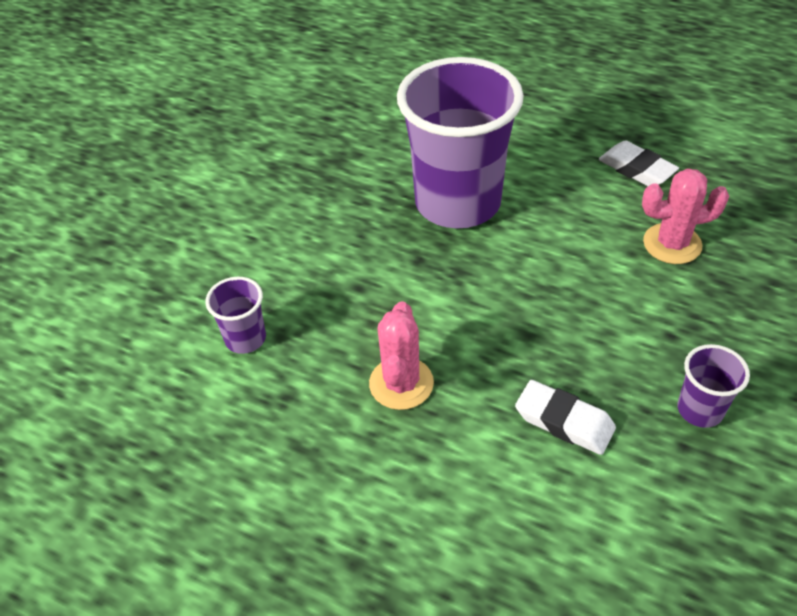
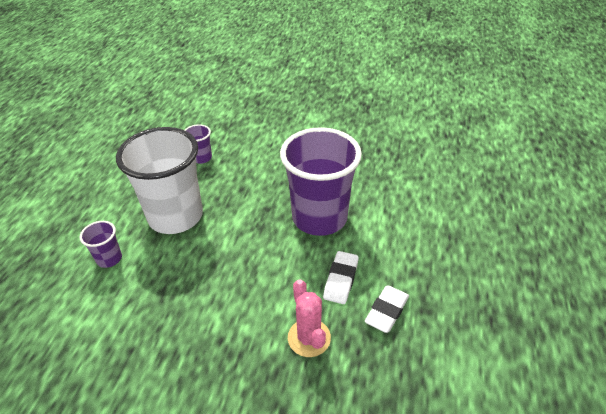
camera: 75 degrees right, 5 degrees down
(401, 383) = (176, 216): pink cactus -> white cup
(564, 421) = (150, 288): white eraser -> white eraser (341, 280)
(700, 410) = (157, 358): purple cup -> purple cup (109, 259)

